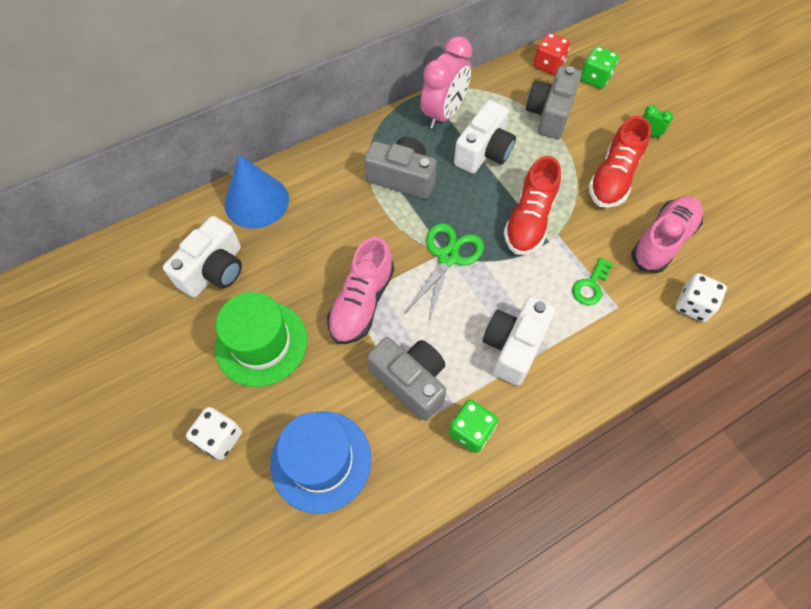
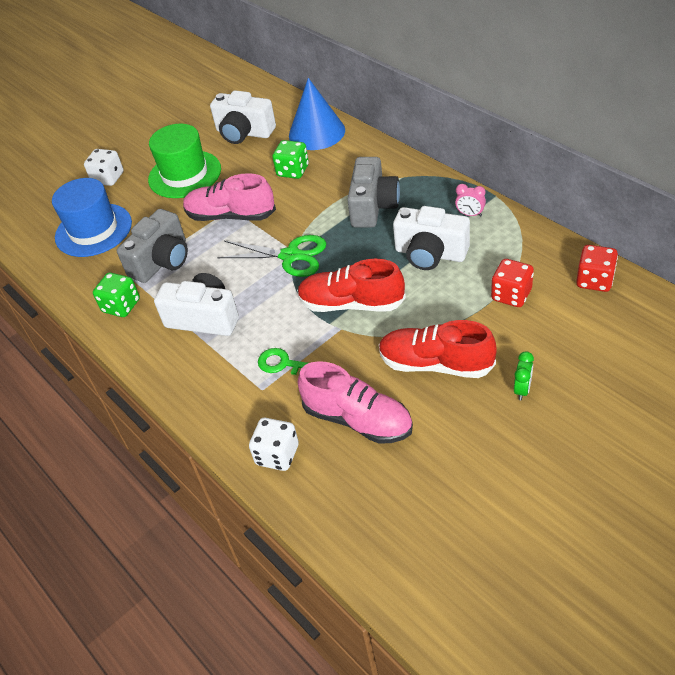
camera: 85 degrees right, 15 degrees down
(444, 114) = (470, 214): pink clock -> pink clock, size x0.43
(550, 114) = (511, 295): grey camera -> red dice
(595, 78) = (595, 326): green dice -> green dice (293, 171)

